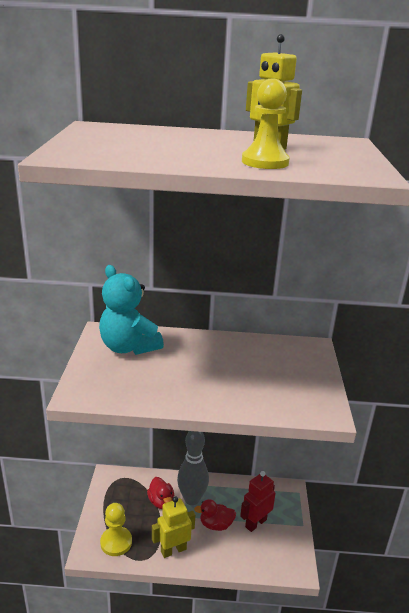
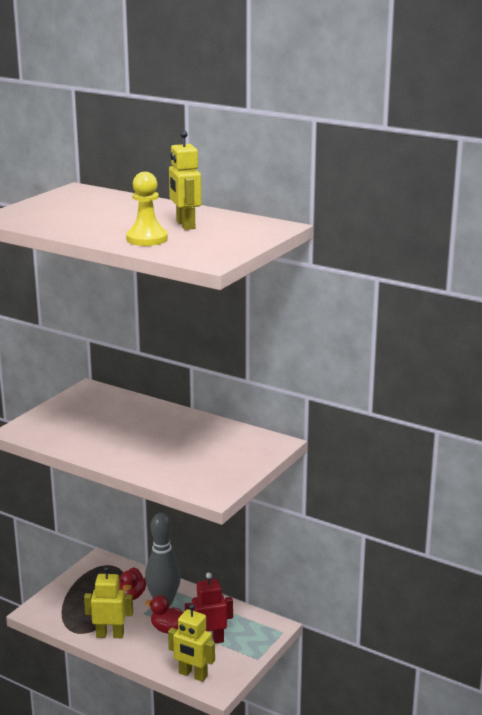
camera: 30 degrees right, 5 degrees down
(116, 542) = (63, 612): yellow pawn -> none
(129, 347) = (98, 405): turquoise teddy bear -> none
(270, 563) = (193, 675): none -> yellow robot

